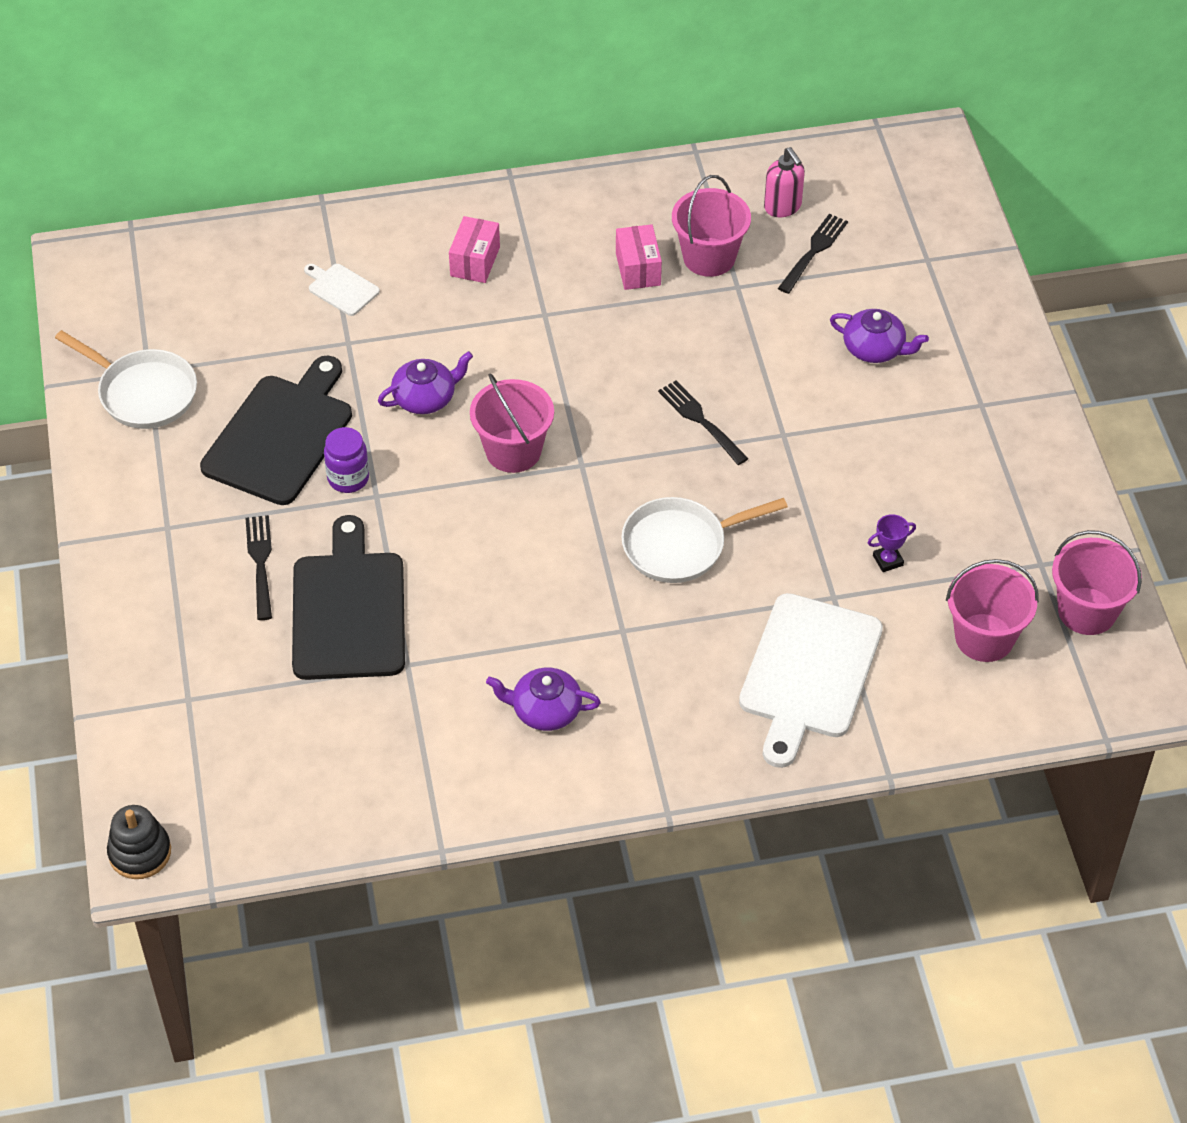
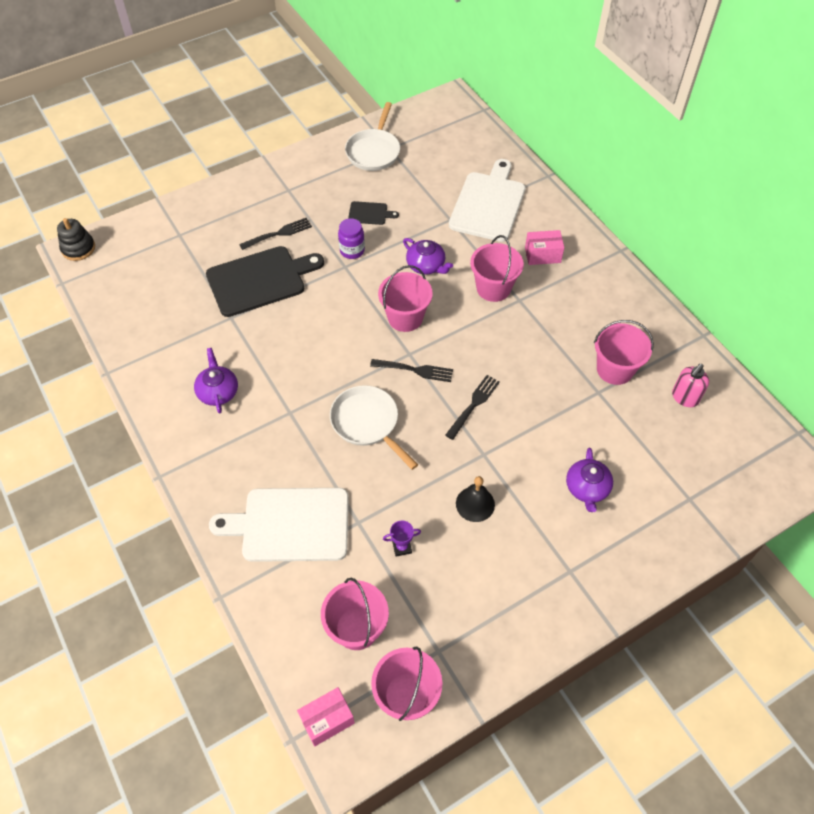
camera: 70 degrees right, 5 degrees up
(281, 435) = (370, 213): black cutting board -> black cutting board, size x0.45
(341, 289) = (488, 204): white cutting board -> white cutting board, size x2.21
(508, 335) = (493, 288): none -> pink bucket
(638, 269) = (582, 335): pink box -> pink box (327, 720)
(814, 251) = (655, 427): black fork -> black fork (415, 370)
(854, 466) = (475, 504): none -> black bell
(888, 560) = (402, 547): purple trophy -> purple trophy turned 60 degrees counterclockwise

